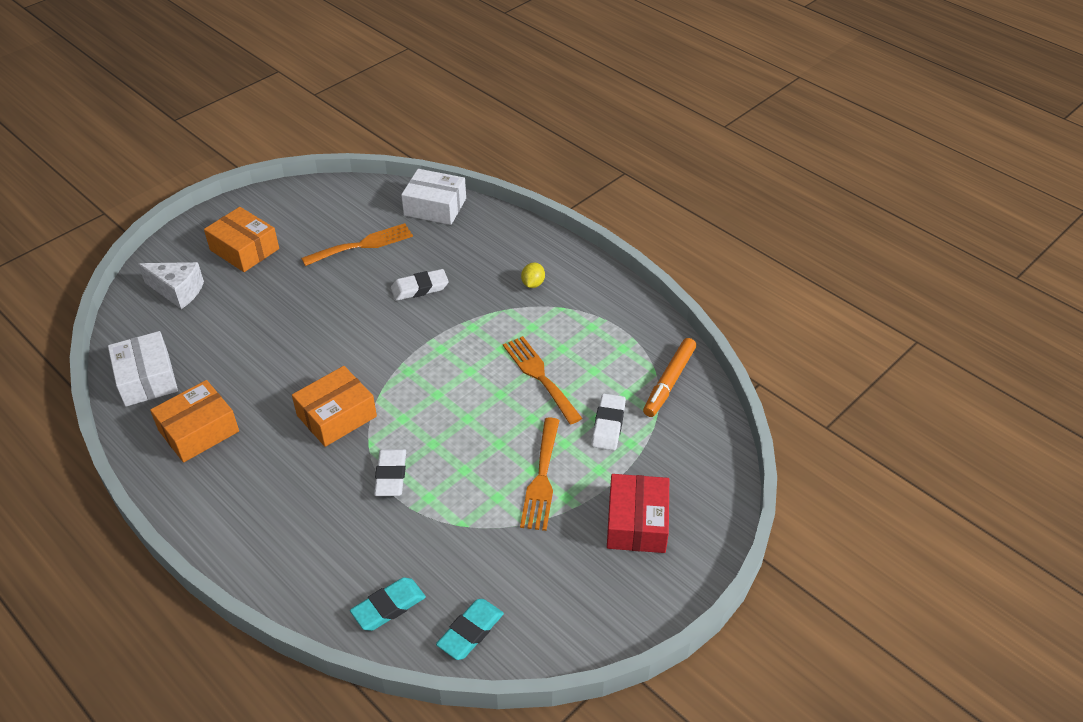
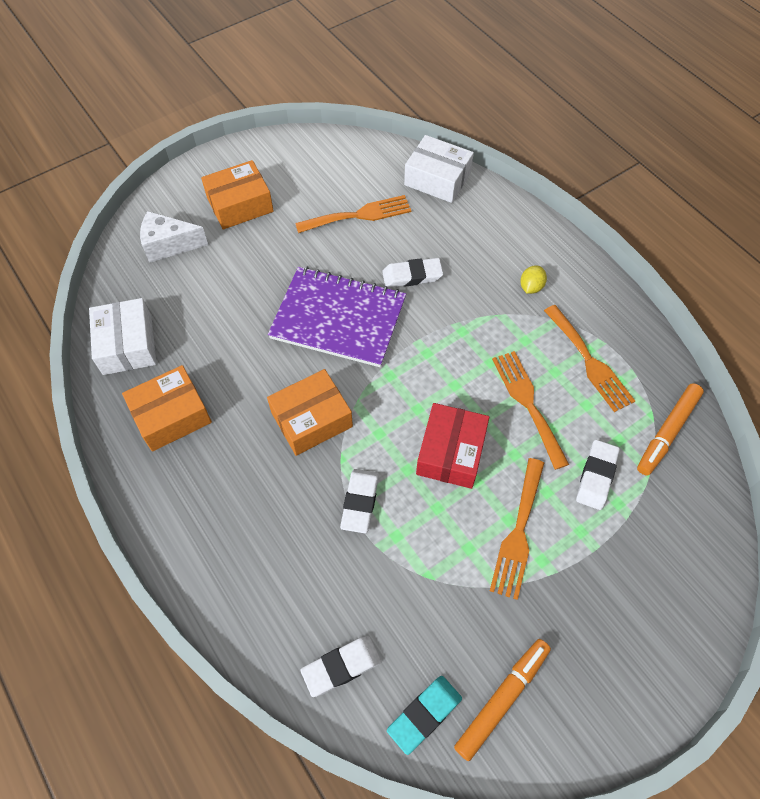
camera: 10 degrees right, 15 degrees up
(178, 291) = (169, 245): white cheese -> white cheese turned 150 degrees clockwise
(244, 249) = (240, 204): orange box -> orange box turned 75 degrees counterclockwise
(353, 331) = (338, 318): none -> purple notebook
(388, 607) = (341, 666): turquoise eraser -> white eraser
(541, 608) = (502, 699): none -> orange marker
(593, 336) = (589, 361): none -> orange fork
(637, 523) = (616, 607): red box -> red box (451, 452)

